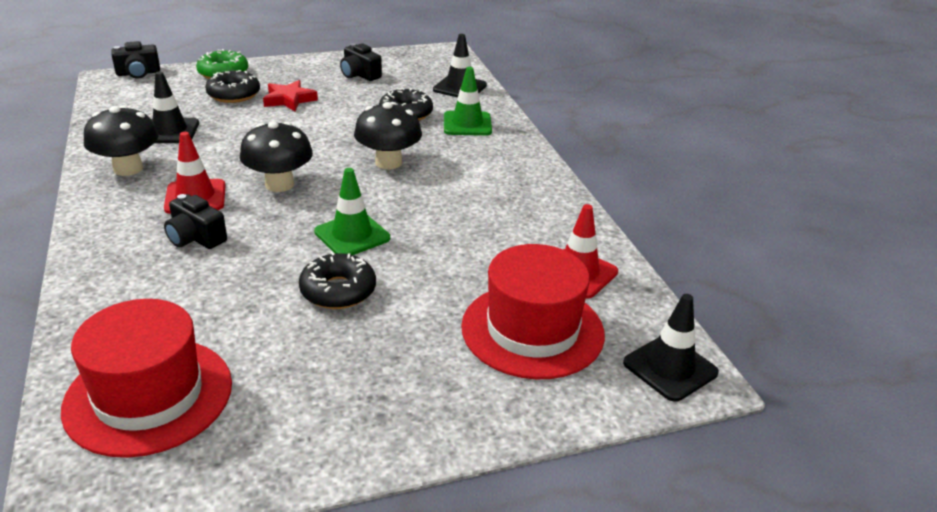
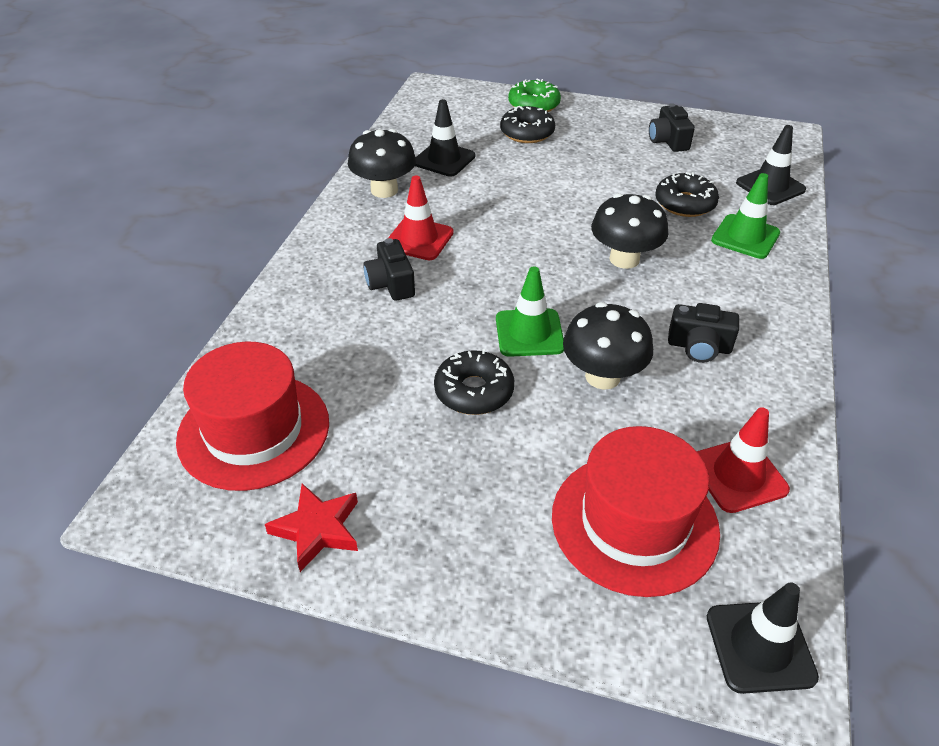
camera: 35 degrees right, 10 degrees up
(138, 73) = (458, 87): black camera -> black camera (699, 347)
(279, 184) = (501, 250): black mushroom -> black mushroom (602, 376)
(289, 100) = (575, 153): red star -> red star (317, 529)

